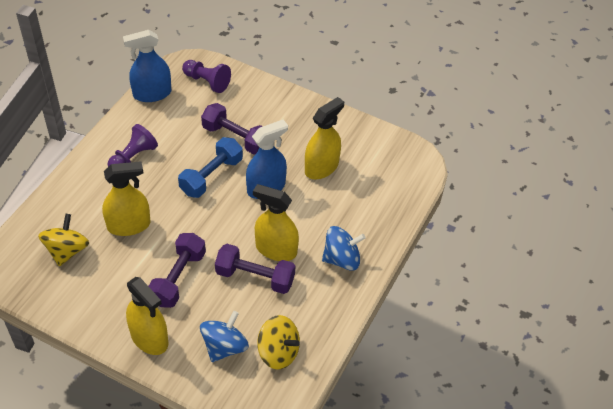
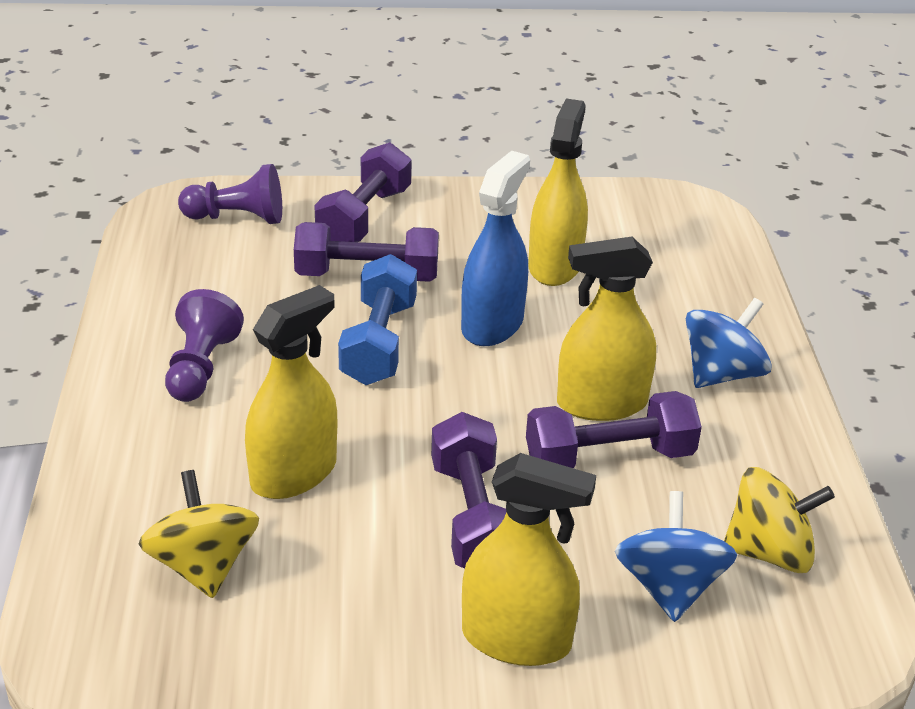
camera: 30 degrees left, 15 degrees down
(152, 93) = (148, 265): blue spray bottle -> none
(261, 104) = (364, 217): none -> purple dumbbell

